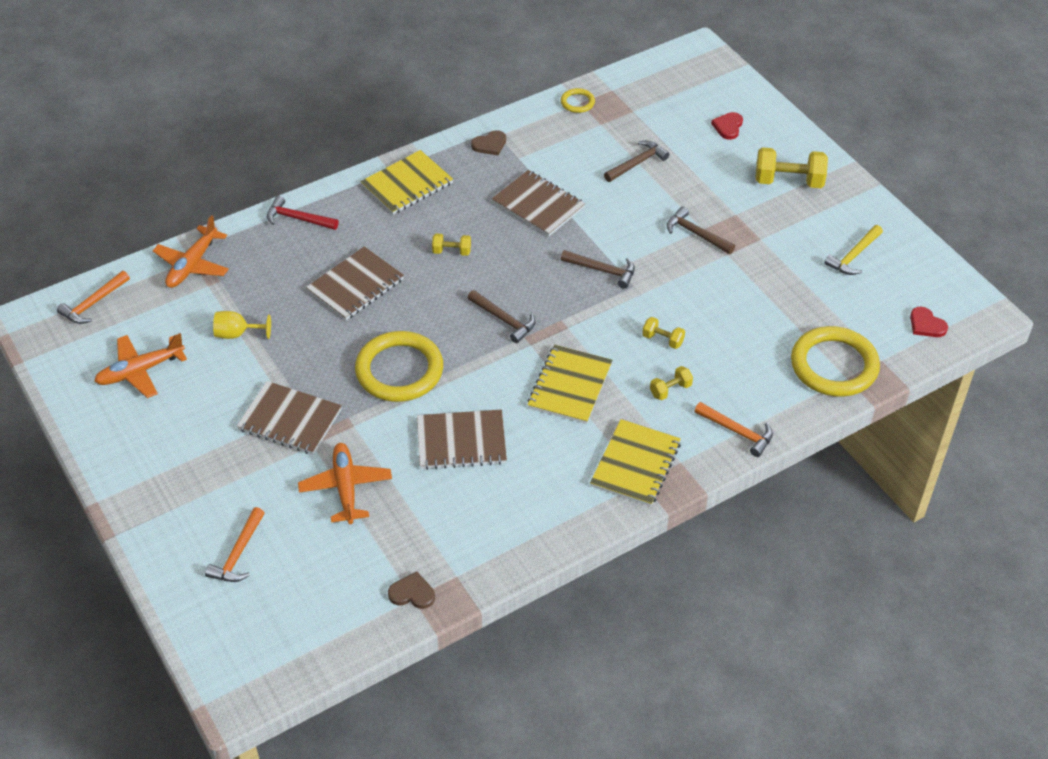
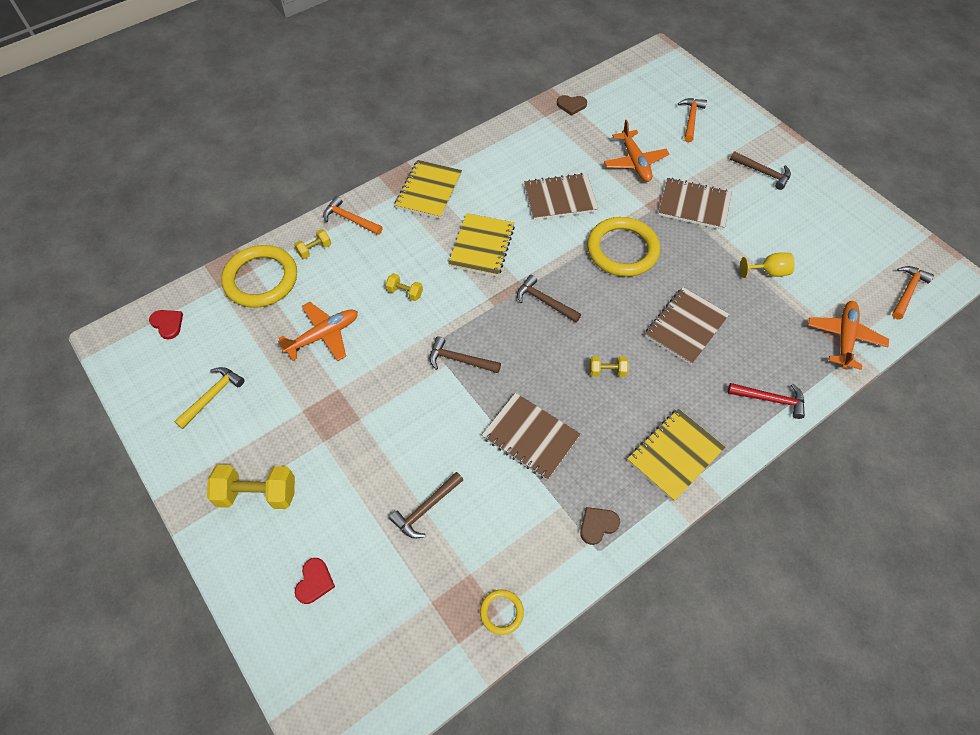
camera: 175 degrees right, 10 degrees up
(140, 371) = (829, 235): orange plane -> orange plane (323, 335)
(670, 390) = (400, 249): yellow dumbbell -> yellow dumbbell (314, 249)
(696, 234) = (367, 411): brown hammer -> brown hammer (763, 172)

